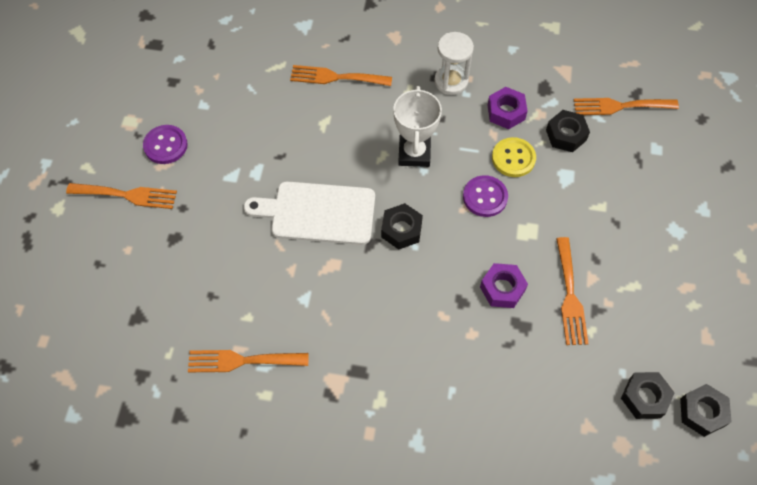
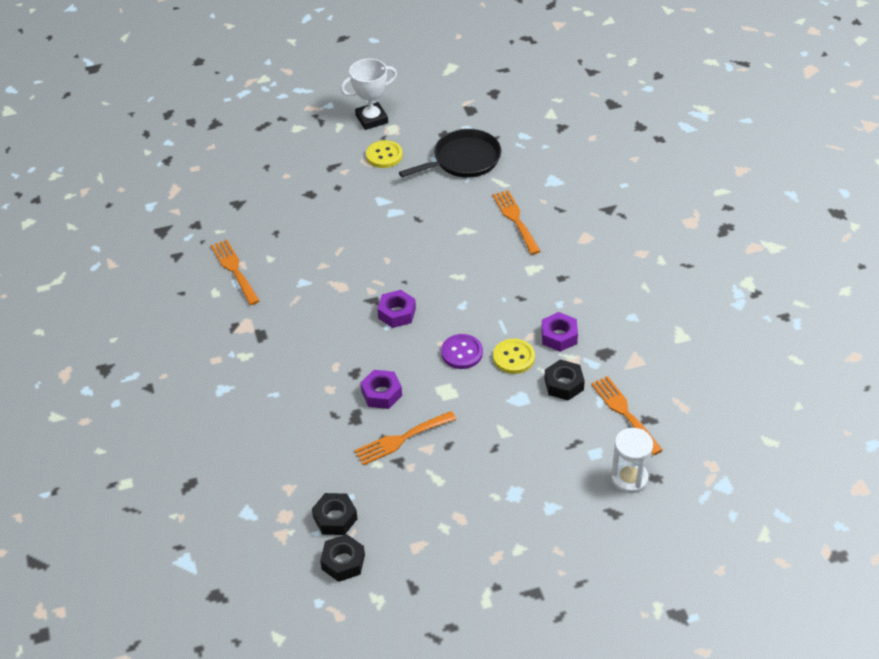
camera: 65 degrees right, 15 degrees down
(127, 195) = (329, 155): orange fork -> none
(165, 145) = (384, 155): purple button -> yellow button
(223, 81) = (463, 160): none -> black pan
(318, 213) = (380, 260): white cutting board -> none
(401, 230) = (397, 313): black nut -> purple nut
(414, 153) = (474, 294): white trophy -> white trophy (371, 119)
(451, 81) = (565, 290): white hourglass -> white hourglass (629, 478)

